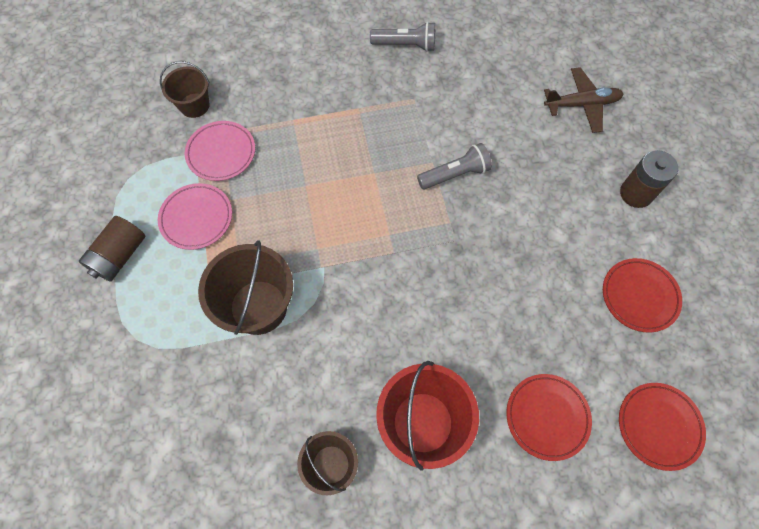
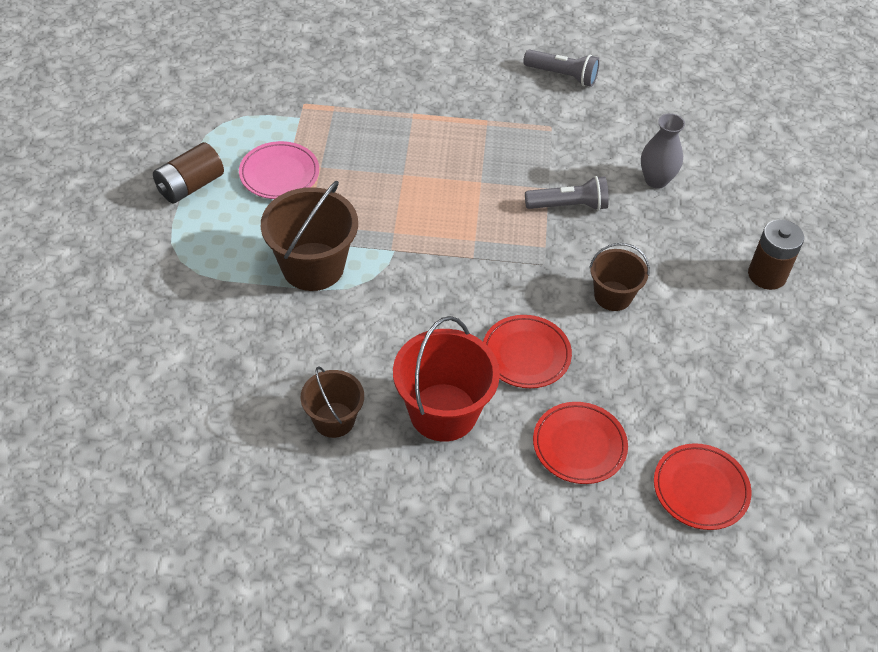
camera: 15 degrees right, 15 degrees down
(194, 105) = (315, 76): brown bucket -> brown bucket (613, 296)
(221, 153) = (326, 124): pink plate -> none
(517, 127) = (656, 180): none -> grey vase
(582, 104) = (739, 178): brown plane -> none
(639, 296) = (729, 368): red plate -> red plate (526, 354)

